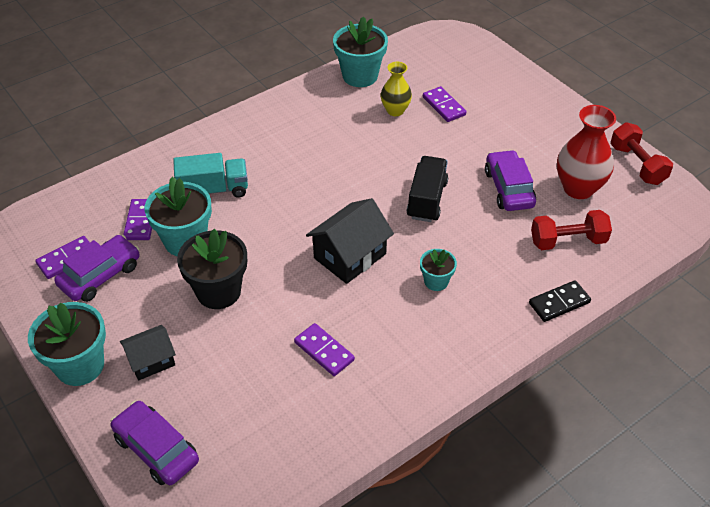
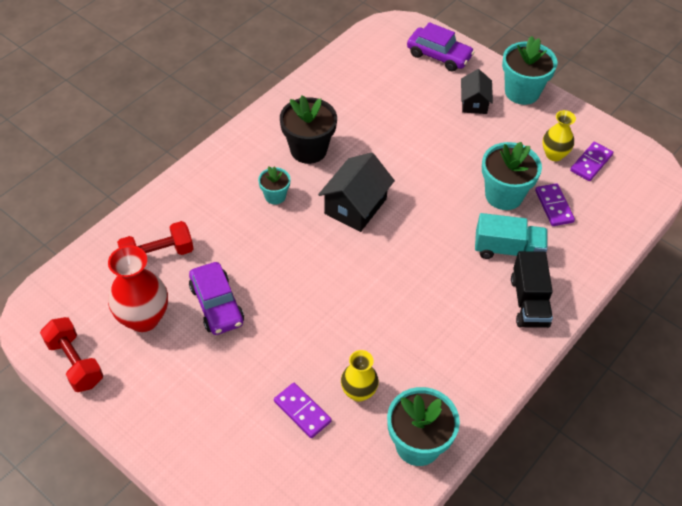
camera: 165 degrees right, 5 degrees up
(100, 275) = (554, 155): purple car -> yellow vase
(151, 360) = (474, 103): black house -> black house turned 45 degrees counterclockwise
(213, 190) = (508, 249): turquoise truck -> turquoise truck turned 150 degrees counterclockwise
(218, 291) = (452, 158): black flower pot -> black flower pot (308, 149)
(324, 351) = (351, 128): purple domino -> none
(427, 200) = (298, 276): black truck -> black truck (529, 302)
(559, 303) = (168, 195): black domino -> none

